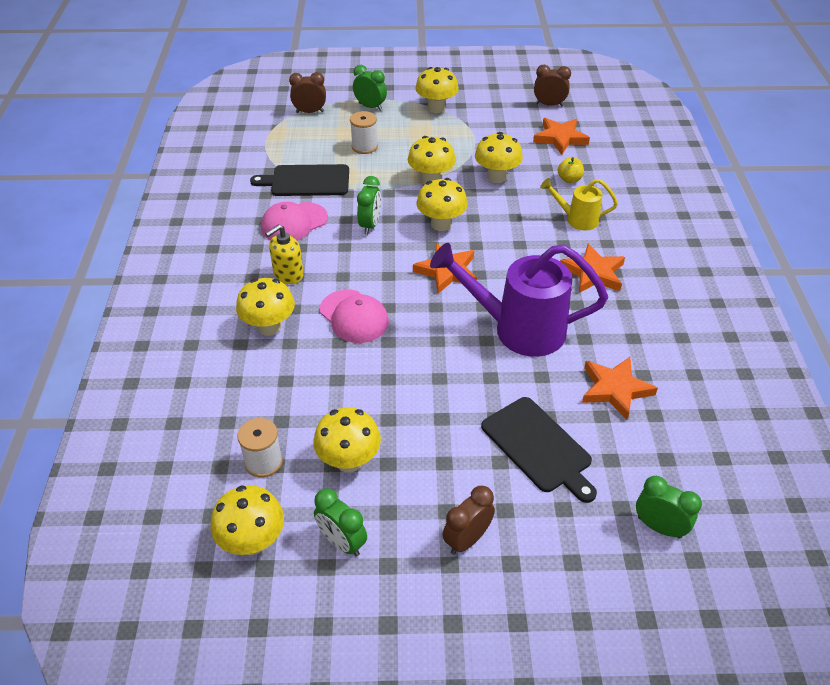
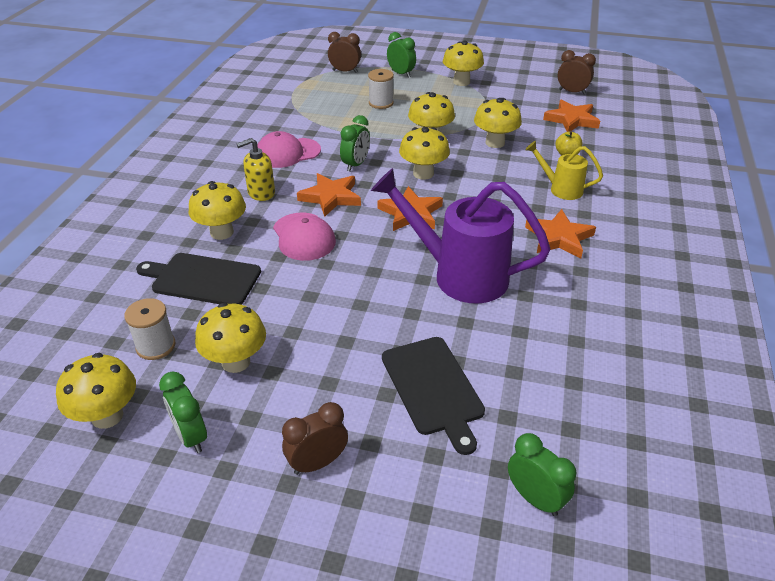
camera: 15 degrees right, 5 degrees down
(307, 181) = (315, 122): black cutting board -> black cutting board (202, 279)
(615, 389) = (539, 349): orange star -> orange star (331, 197)

